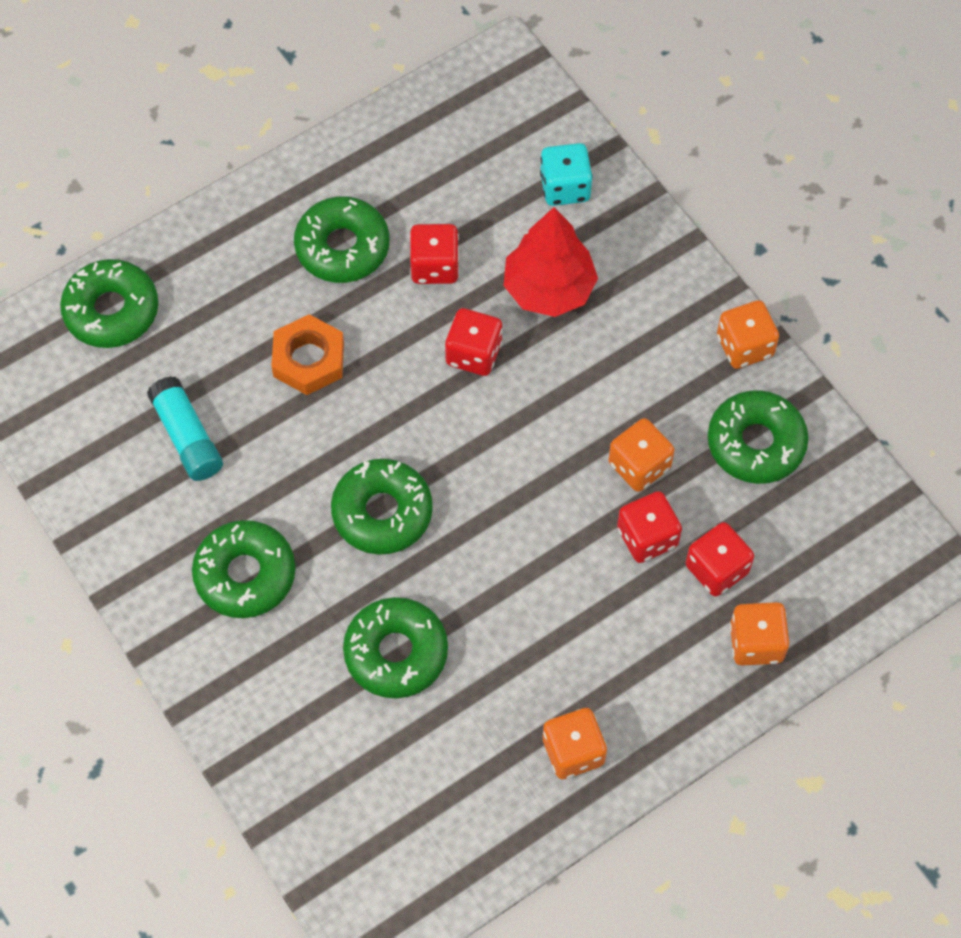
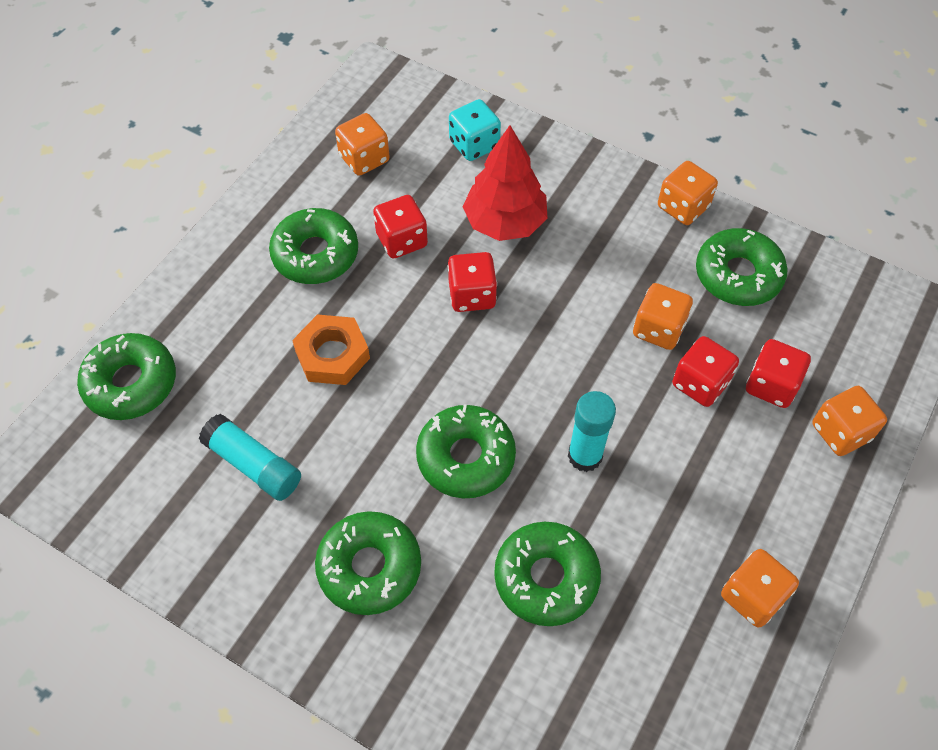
camera: 25 degrees left, 5 degrees down
(442, 159) = (364, 159): none -> orange dice
(494, 559) = (585, 456): none -> turquoise glue stick

